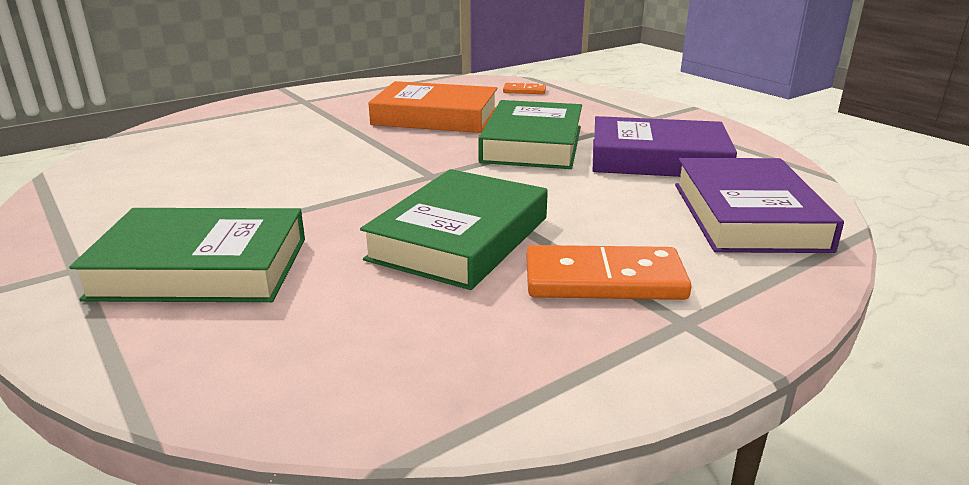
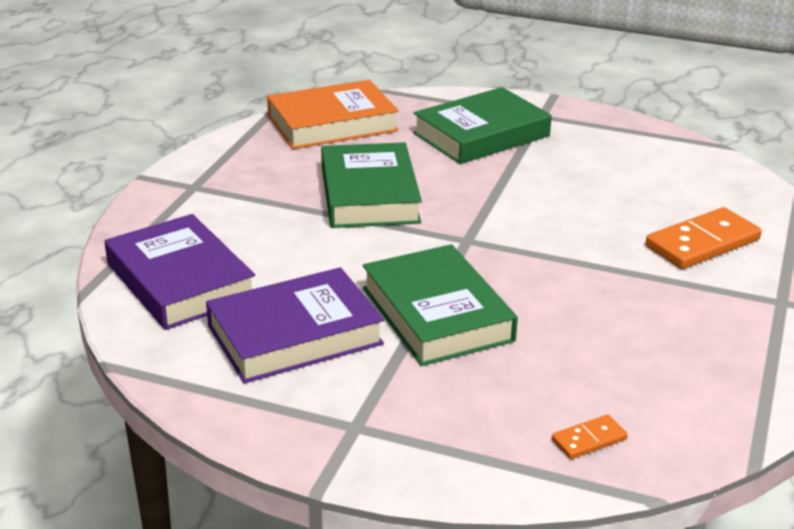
camera: 145 degrees right, 5 degrees up
(435, 117) = (597, 326): orange book -> orange book (332, 123)
(604, 280) = (253, 196): orange domino -> orange domino (702, 243)

